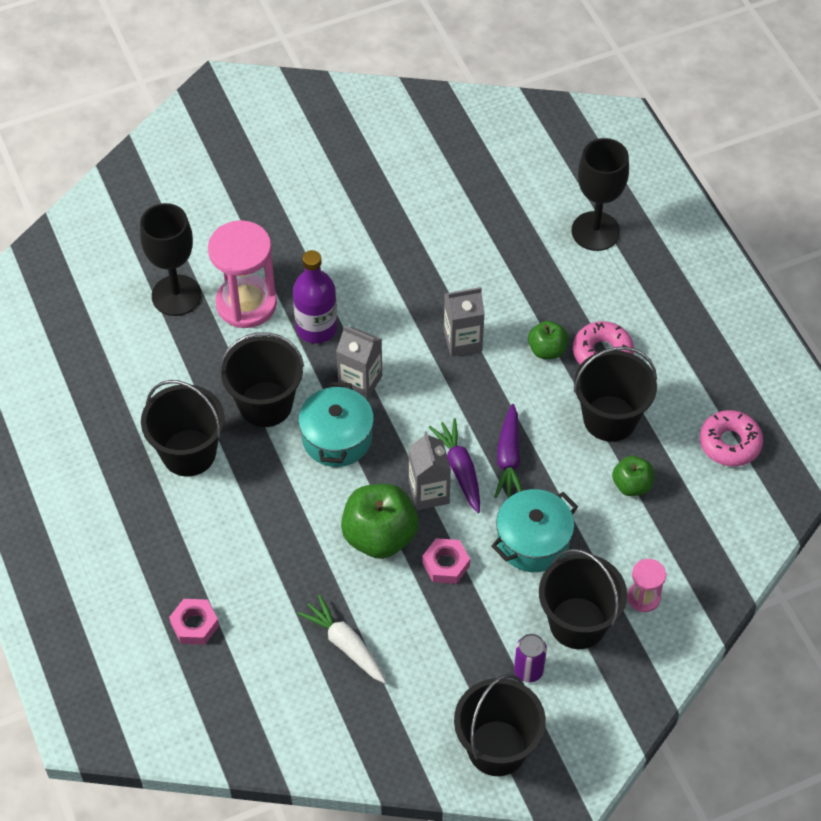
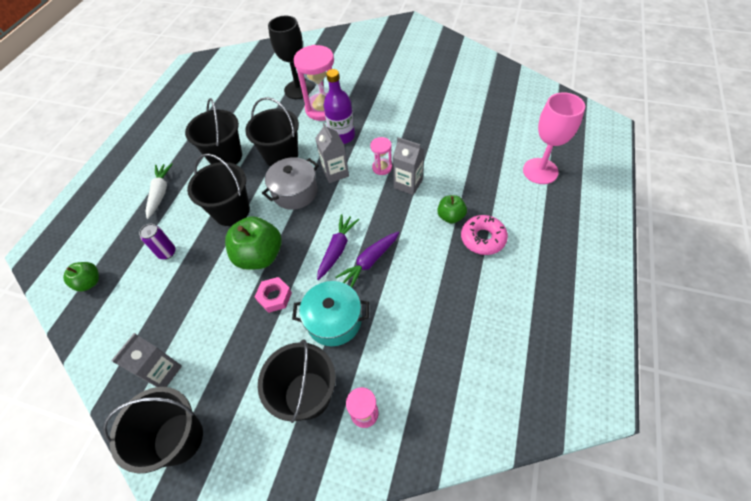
camera: 45 degrees right, 0 degrees up
(195, 625) = (133, 237): pink nut -> none
(337, 438) = (295, 192): turquoise pot -> grey pot
(345, 644) = (179, 302): white carrot -> white carrot (160, 193)
(411, 339) = (382, 167): none -> pink hourglass
(429, 493) = (308, 250): grey carton -> grey carton (162, 372)
(528, 670) = (248, 402): purple can -> purple can (167, 252)
(595, 231) = (540, 171): black goblet -> pink goblet
(610, 418) = (452, 279): black bucket -> black bucket (231, 211)
(631, 485) = (427, 330): green apple -> green apple (89, 282)
(730, 443) = (520, 350): pink donut -> none

